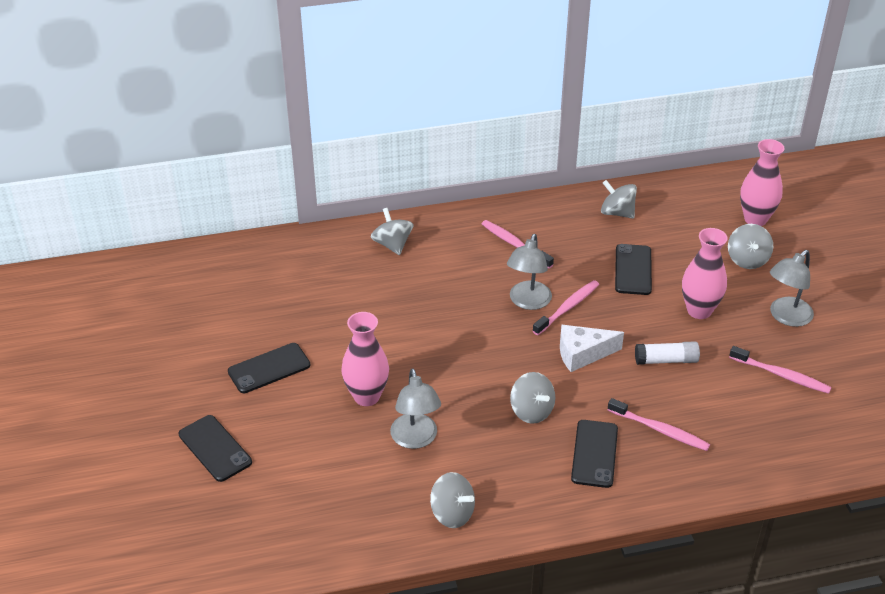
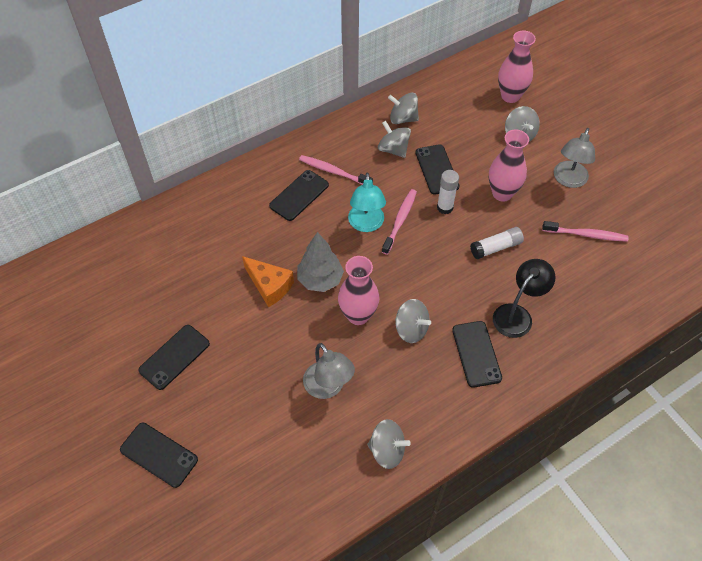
camera: 20 degrees left, 15 degrees up
(366, 396) = (270, 358): pink vase -> pink vase (358, 315)
(392, 244) = (232, 200): grey spinning top -> grey spinning top (393, 149)
(396, 331) = (269, 286): none -> orange cheese
(453, 340) = (320, 280): none -> grey tree
(466, 257) = (299, 195): none -> black phone
(528, 302) = (366, 224): grey lamp -> turquoise lamp
(582, 354) = (429, 261): white cheese -> none
(625, 308) = (445, 207): none -> white glue stick
(660, 430) = (517, 315): pink toothbrush -> black lamp

